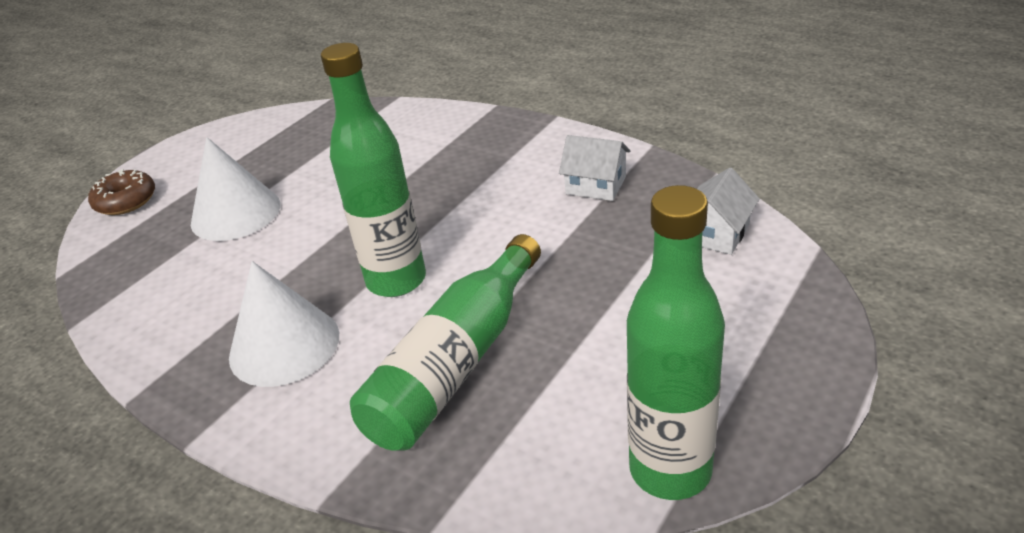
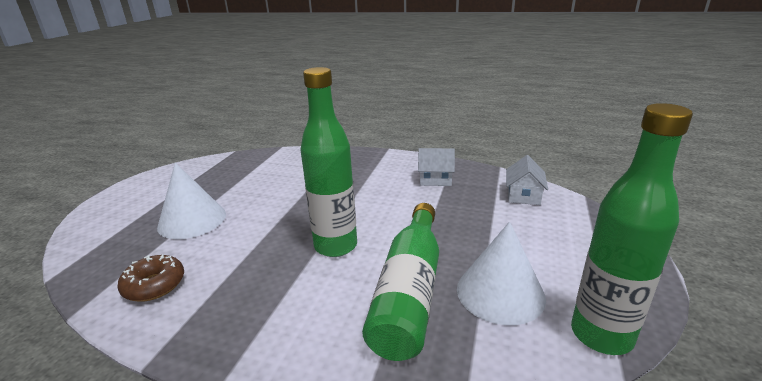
camera: 20 degrees left, 10 degrees down
(126, 201) = (96, 222): brown donut -> brown donut (154, 285)
(284, 345) = (269, 300): white cone -> white cone (500, 292)

